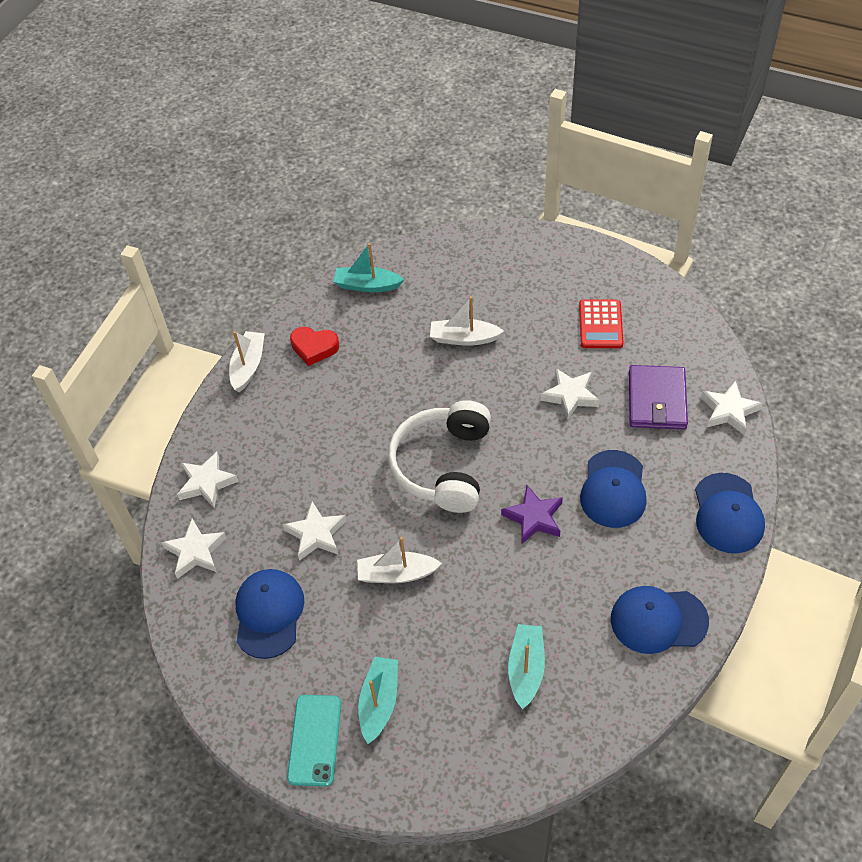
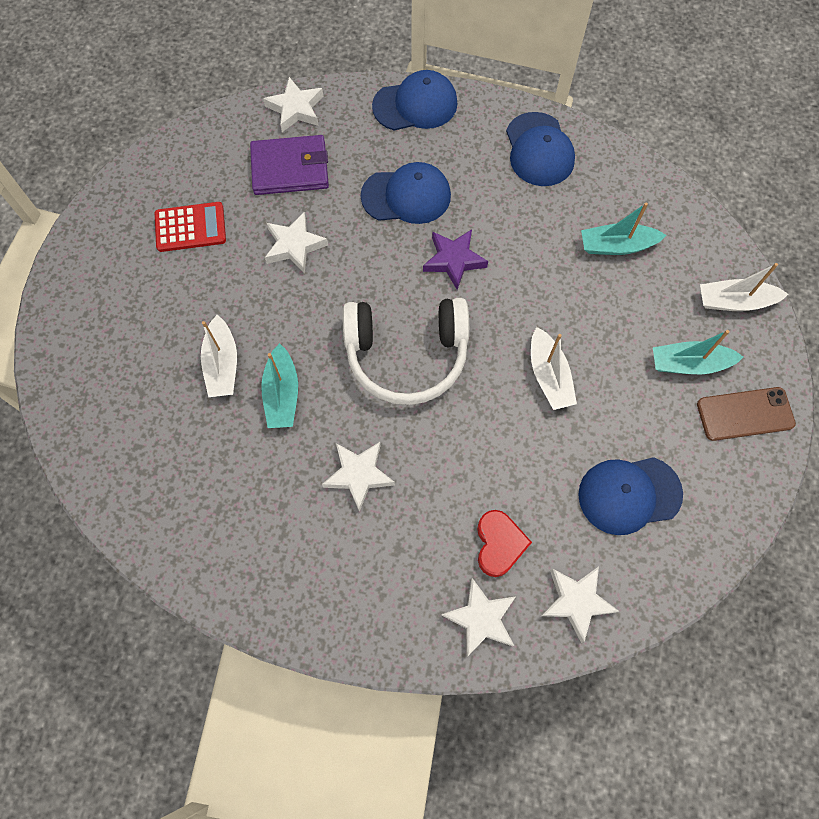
camera: 105 degrees left, 15 degrees up
(248, 366) = (293, 620): white boat -> white boat (734, 302)
(314, 348) = (253, 540): red heart -> red heart (499, 544)
(315, 740) = (745, 414): turquoise phone -> brown phone
(316, 534) = (521, 469): white star -> white star (359, 475)
(367, 285) = (141, 497): turquoise boat -> turquoise boat (282, 394)

